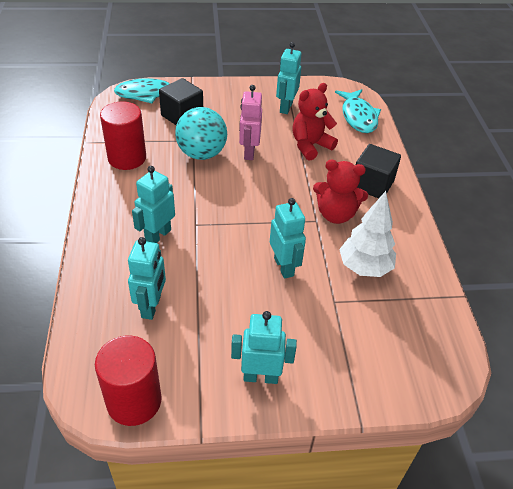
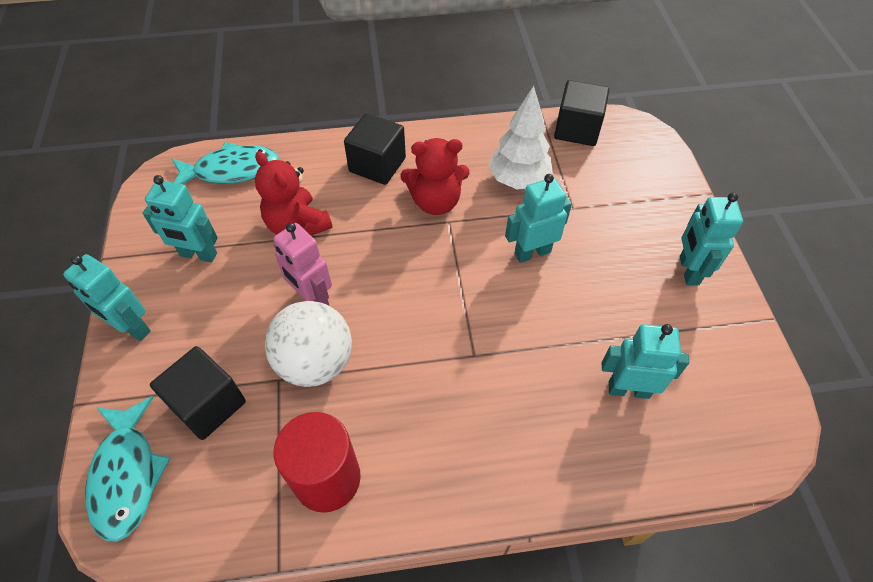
camera: 90 degrees left, 10 degrees up
(134, 401) = (761, 387): red cylinder -> none
(158, 235) = (503, 400): turquoise robot -> turquoise robot (132, 328)
(201, 154) = (315, 362): turquoise ball -> white ball
(249, 152) = (312, 298): pink robot -> pink robot turned 45 degrees clockwise
(335, 214) = (435, 202): red teddy bear -> red teddy bear turned 75 degrees clockwise
(439, 321) = (577, 129): none -> black cube

